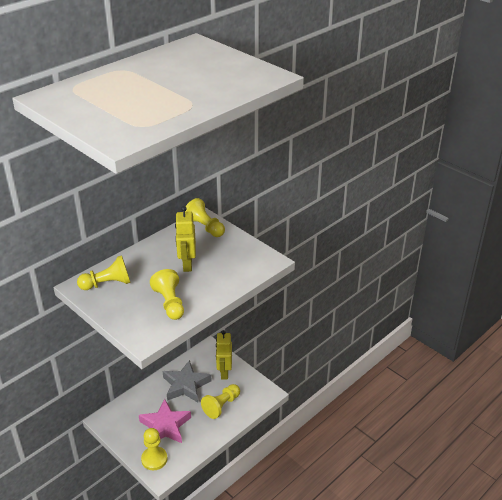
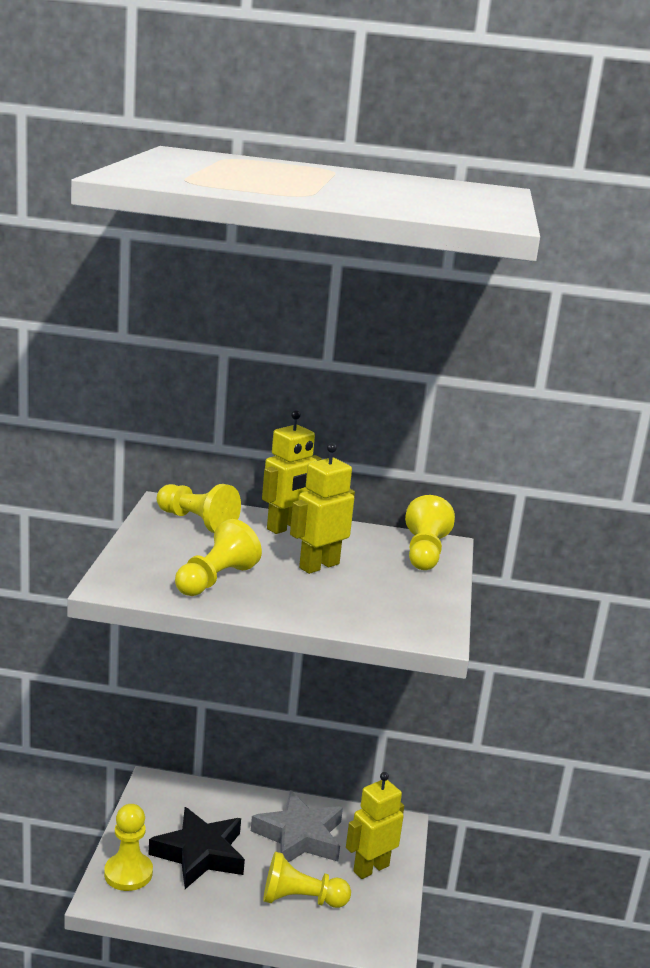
camera: 50 degrees right, 15 degrees down
(142, 257) = (286, 527): none -> yellow robot
(165, 426) = (200, 854): pink star -> black star

